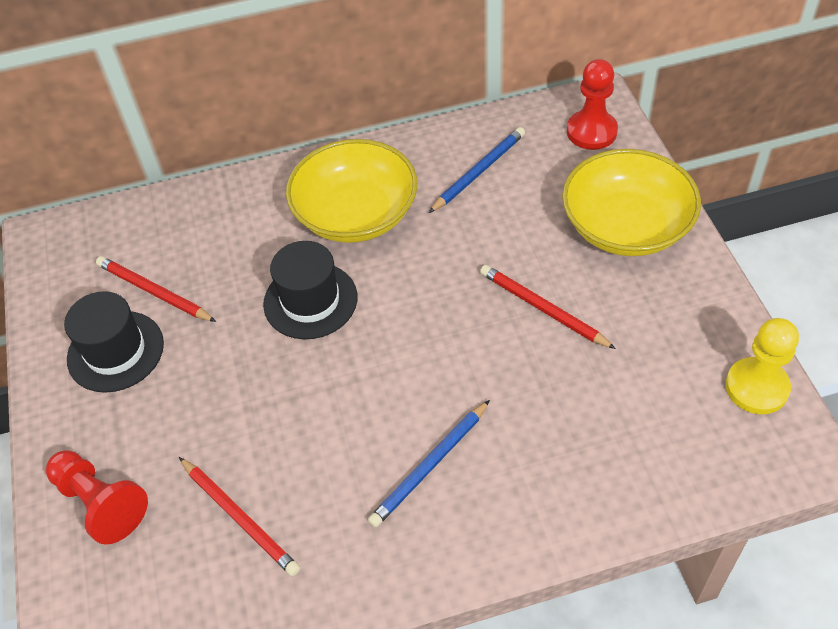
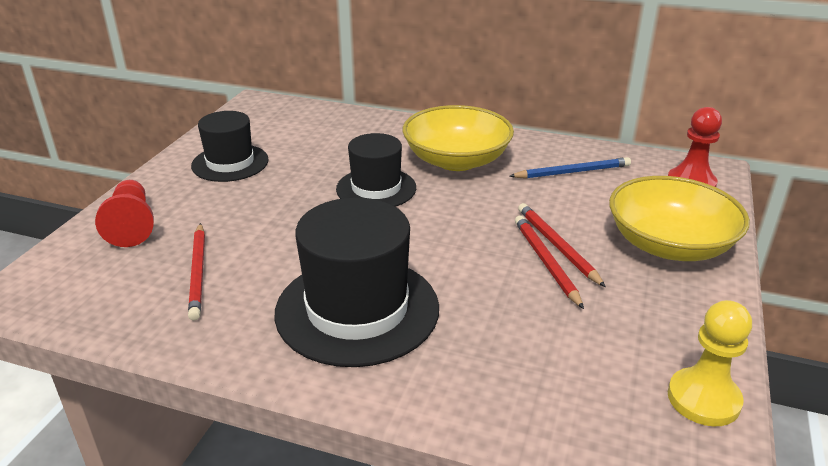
camera: 30 degrees right, 20 degrees down
(154, 292) = (285, 147): red pencil -> red pencil (557, 246)
(430, 466) = (357, 310): blue pencil -> black hat

